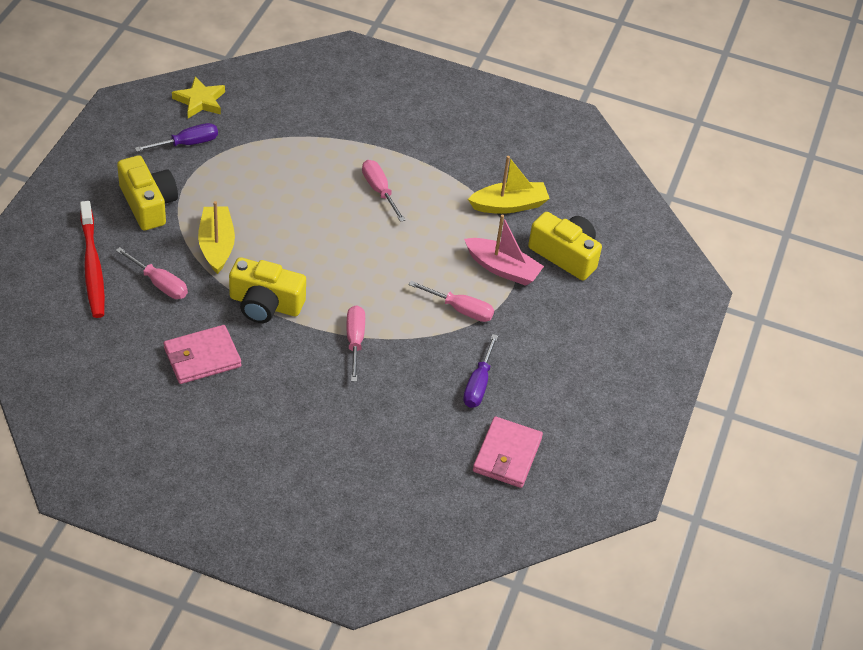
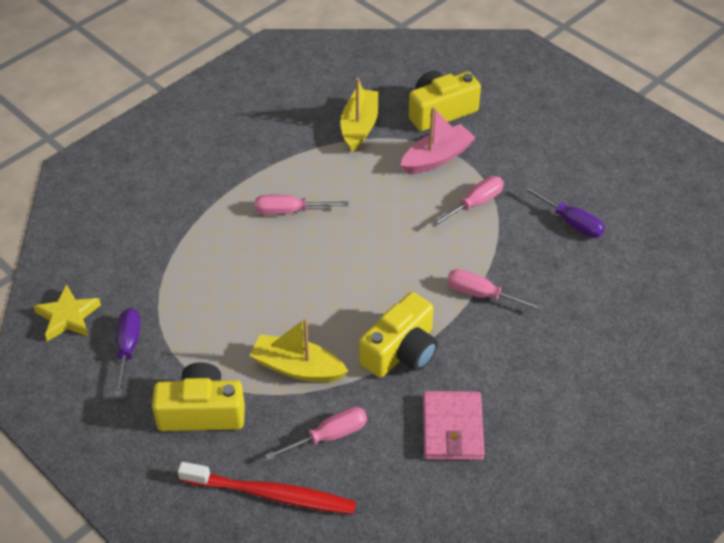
camera: 60 degrees left, 0 degrees up
(507, 455) = (660, 231): pink wallet -> none

